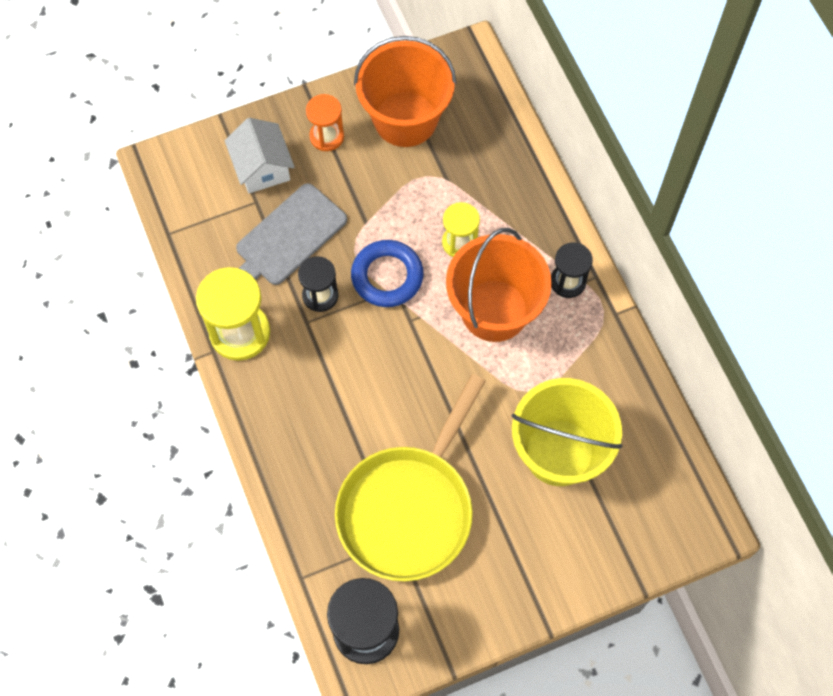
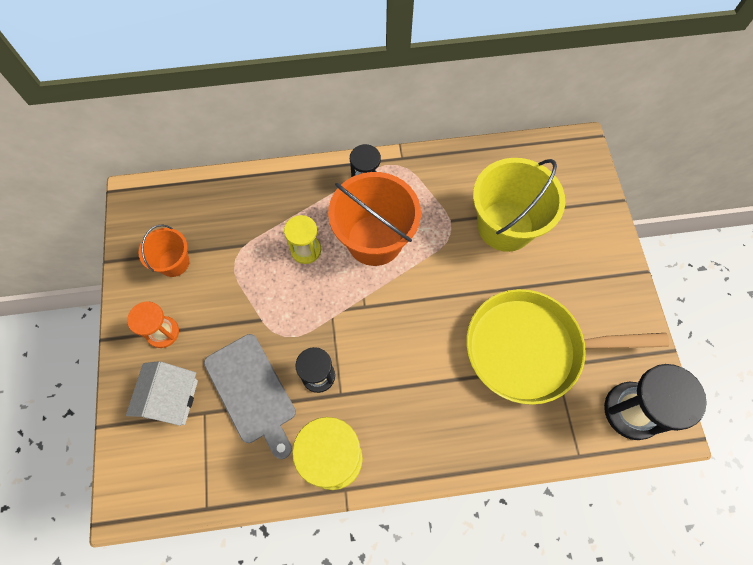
camera: 75 degrees left, 0 degrees up
(262, 168) = (171, 398): white house -> white house turned 75 degrees counterclockwise
(387, 276) = (318, 315): blue ring -> none
(405, 119) = (174, 262): orange bucket -> orange bucket, size x0.53
(409, 508) = (531, 349): yellow pan -> yellow pan turned 135 degrees clockwise

